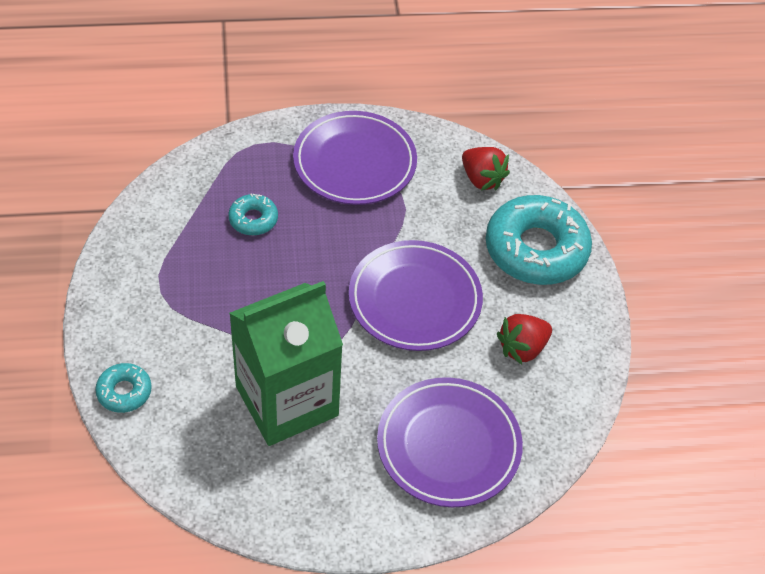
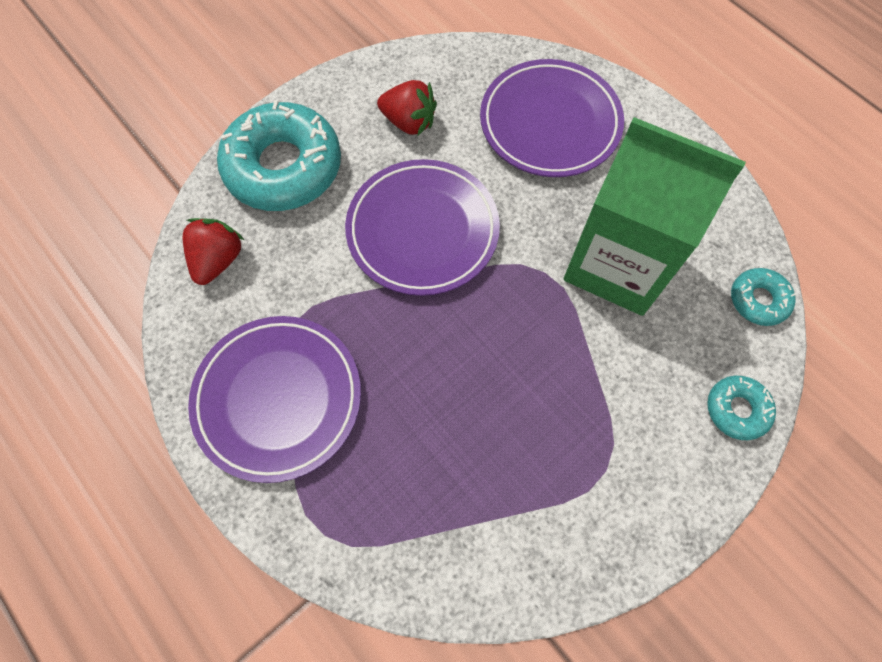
camera: 120 degrees left, 15 degrees up
(253, 219) = (439, 448): turquoise donut -> turquoise donut (758, 300)

